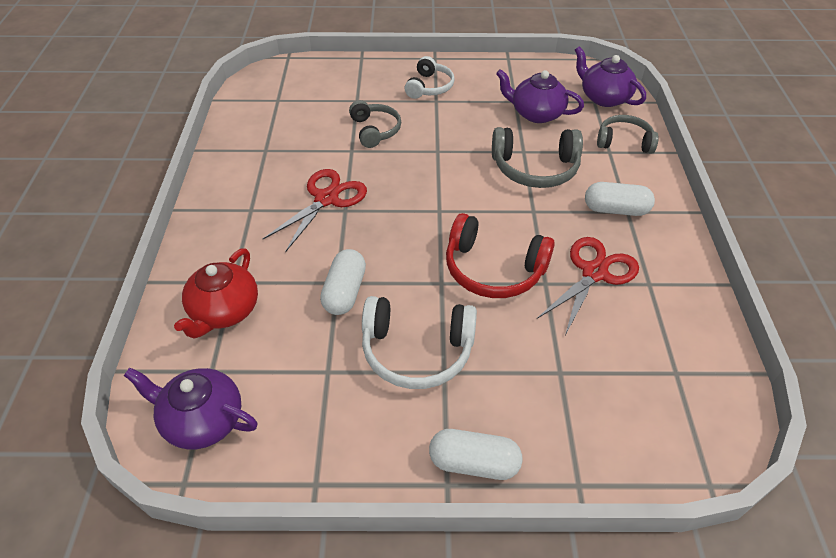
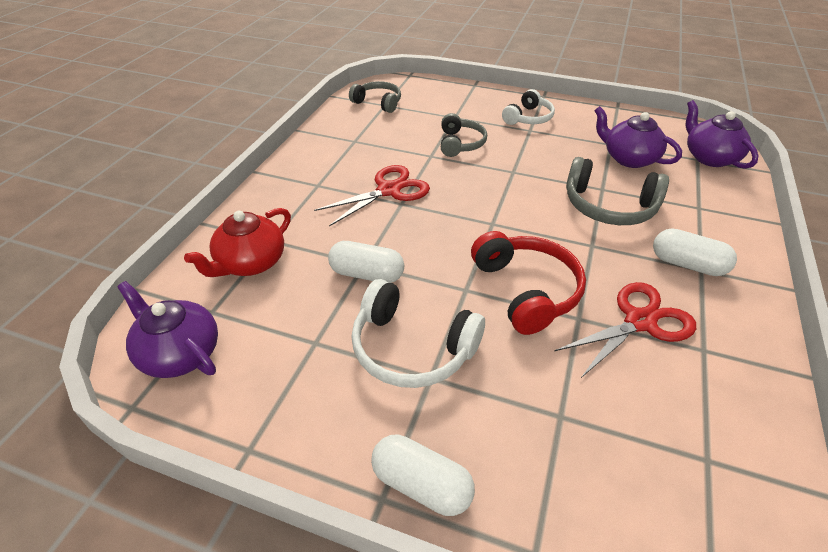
camera: 20 degrees right, 5 degrees down
(345, 292) = (367, 274): white capsule -> white capsule turned 75 degrees clockwise
(493, 269) = (526, 290): red headphones -> red headphones turned 150 degrees counterclockwise
(624, 142) = (719, 201): grey headphones -> grey headphones (378, 103)

